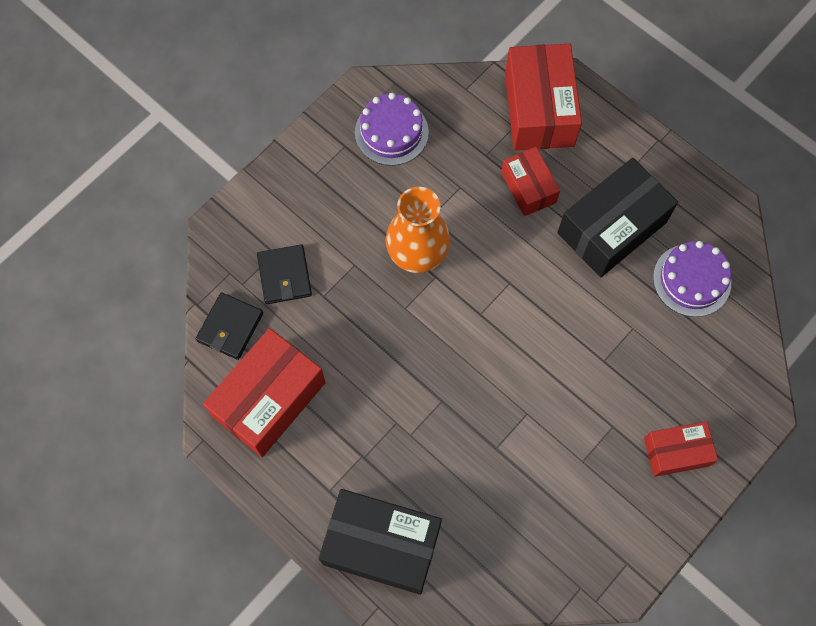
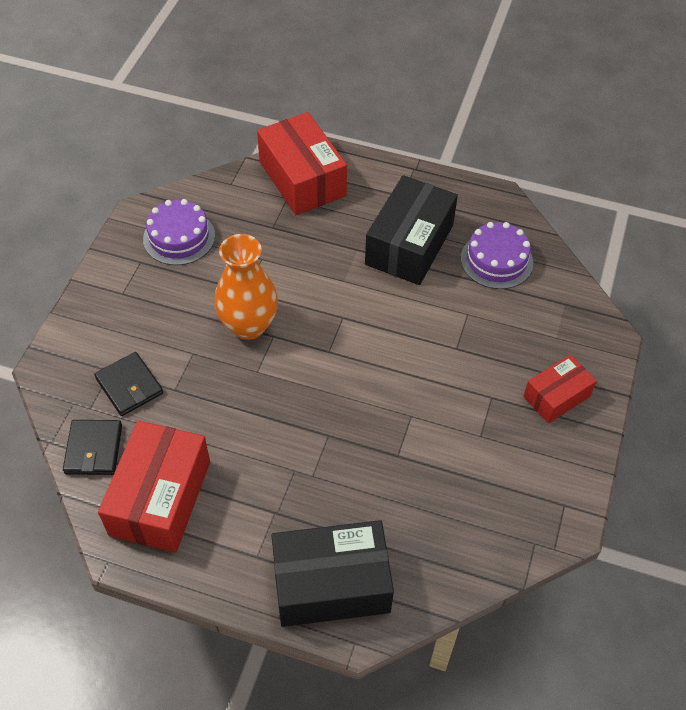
camera: 25 degrees left, 15 degrees down
(528, 187) = (322, 239): red box -> none

